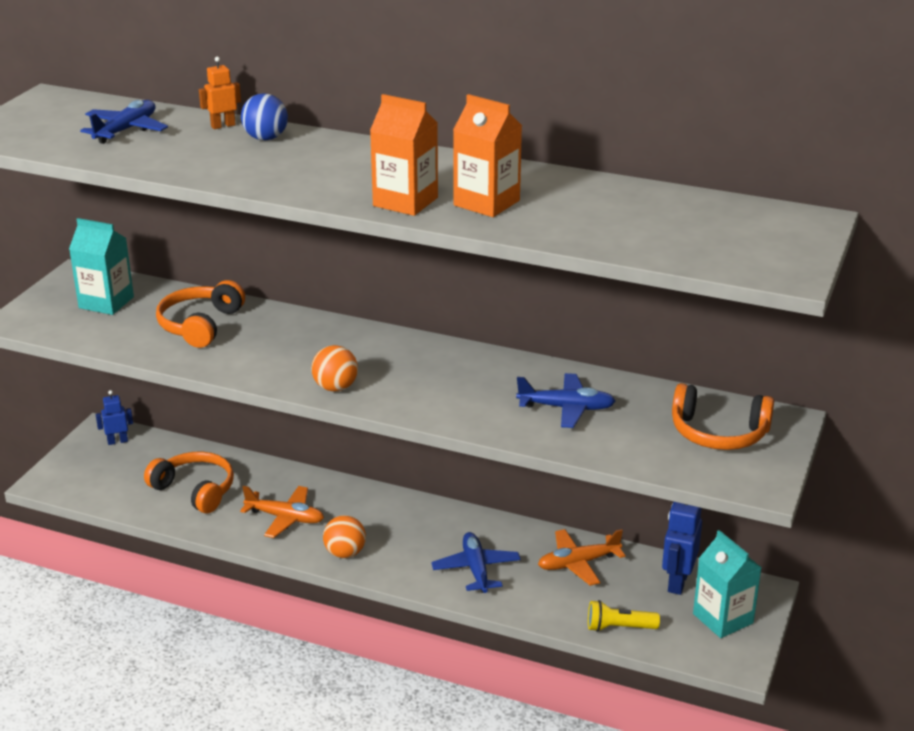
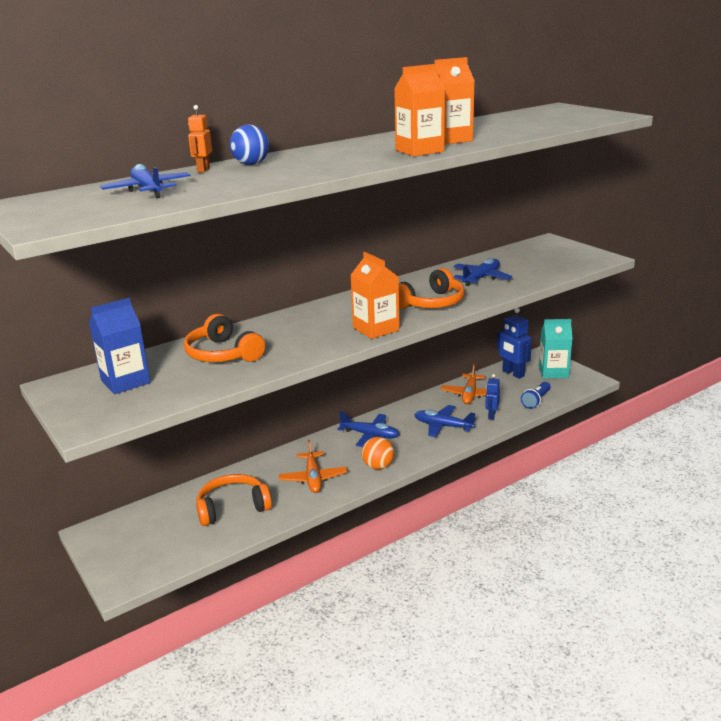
camera: 55 degrees left, 5 degrees down
(106, 302) = (125, 381): turquoise carton -> blue carton
(117, 441) = (119, 528): blue robot -> blue robot (491, 415)
(285, 518) = (313, 478): orange plane -> orange plane turned 120 degrees clockwise
(335, 387) = (376, 329): orange ball -> orange carton
(405, 522) = (370, 435): none -> blue plane
(619, 627) = (536, 401): yellow flashlight -> blue flashlight
(718, 433) = (546, 254): orange headphones -> orange headphones (431, 303)

